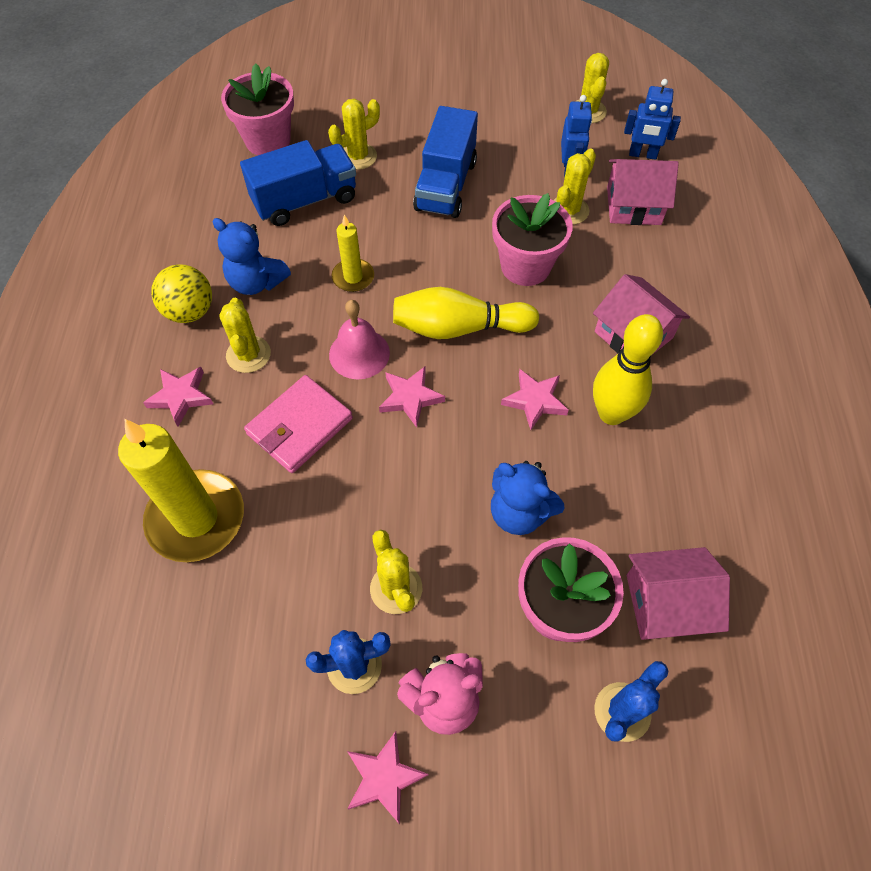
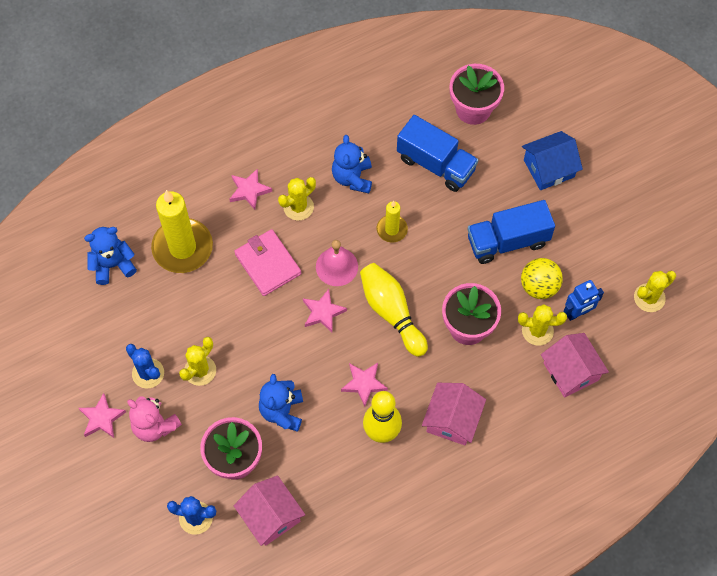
camera: 60 degrees right, 5 degrees up
(148, 629) = (113, 265): none -> blue teddy bear
(190, 311) = (308, 156): yellow ball -> yellow ball (539, 286)
(299, 426) = (268, 264): pink wallet -> pink wallet turned 45 degrees clockwise
(358, 156) = (497, 172): yellow cactus -> none
(388, 116) = (549, 168): none -> blue house
(642, 154) = (628, 356): blue robot -> none

